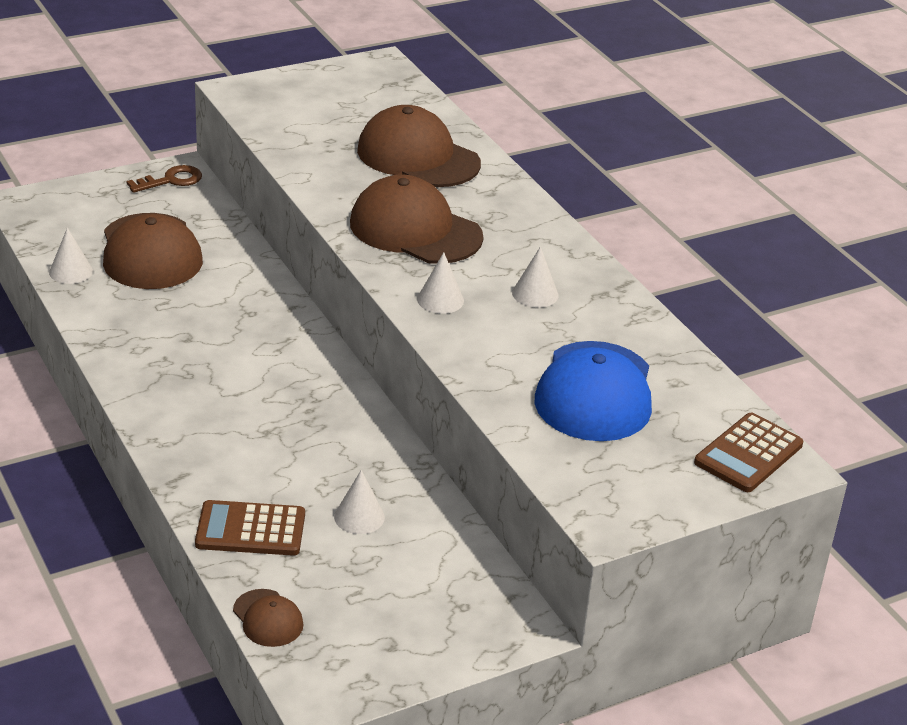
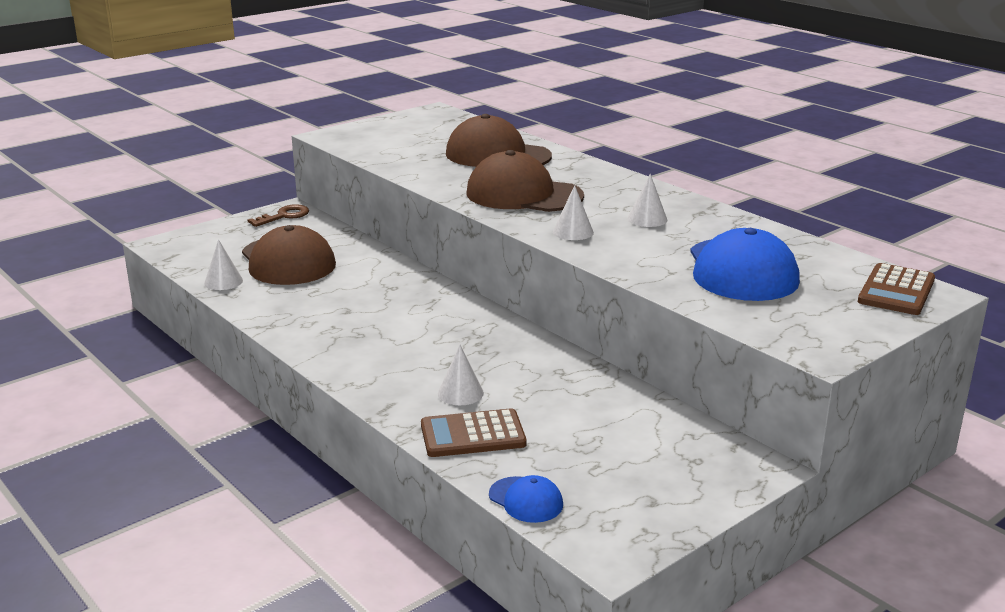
camera: 10 degrees left, 10 degrees down
(268, 618) = (526, 500): brown cap -> blue cap
(359, 517) = (565, 410): white cone -> white cone (460, 393)

